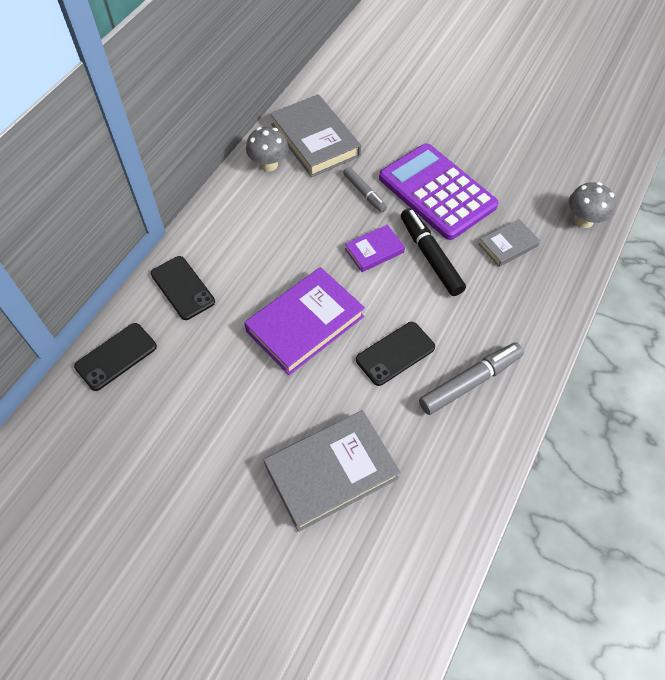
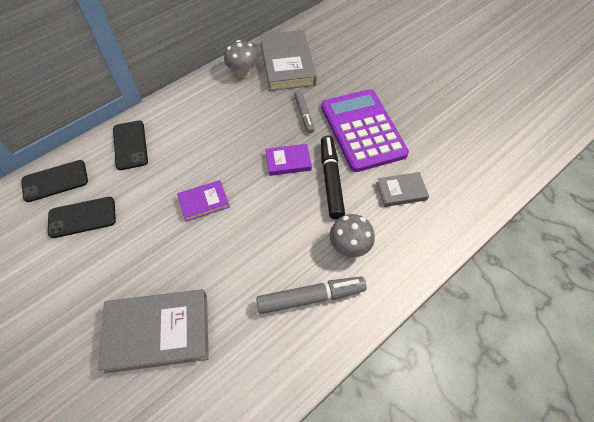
camera: 20 degrees right, 0 degrees up
(305, 324) = (204, 202): purple book -> purple book, size x0.53
(395, 353) = (261, 251): black phone -> black phone (82, 217)
(583, 220) = (478, 191): grey mushroom -> grey mushroom (349, 246)

